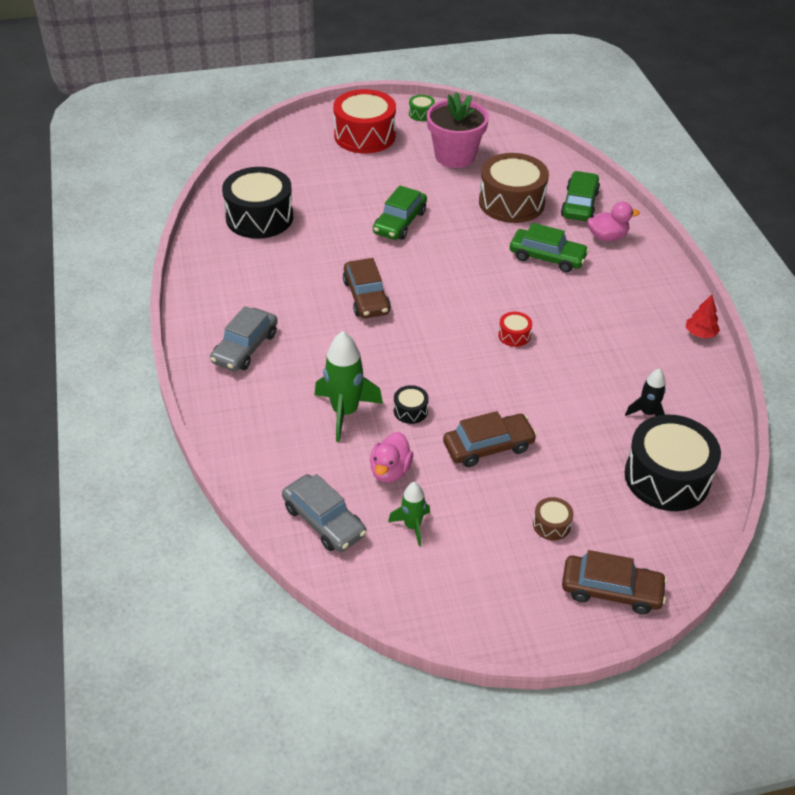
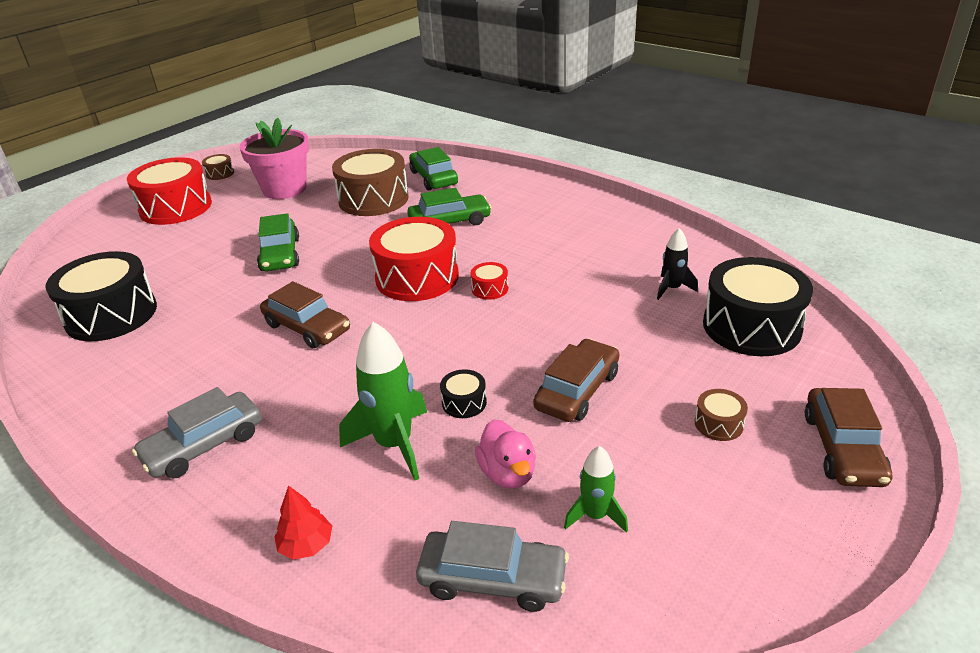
camera: 35 degrees left, 10 degrees down
(245, 347) = (204, 445): grey car -> grey car turned 60 degrees clockwise
(421, 114) = (220, 174): green drum -> brown drum
(473, 296) = (417, 277): none -> red drum
(607, 237) = (482, 189): pink duck -> none
(611, 590) = (842, 448): brown car -> brown car turned 120 degrees clockwise
(700, 333) = (635, 217): red tree -> red tree (306, 545)

